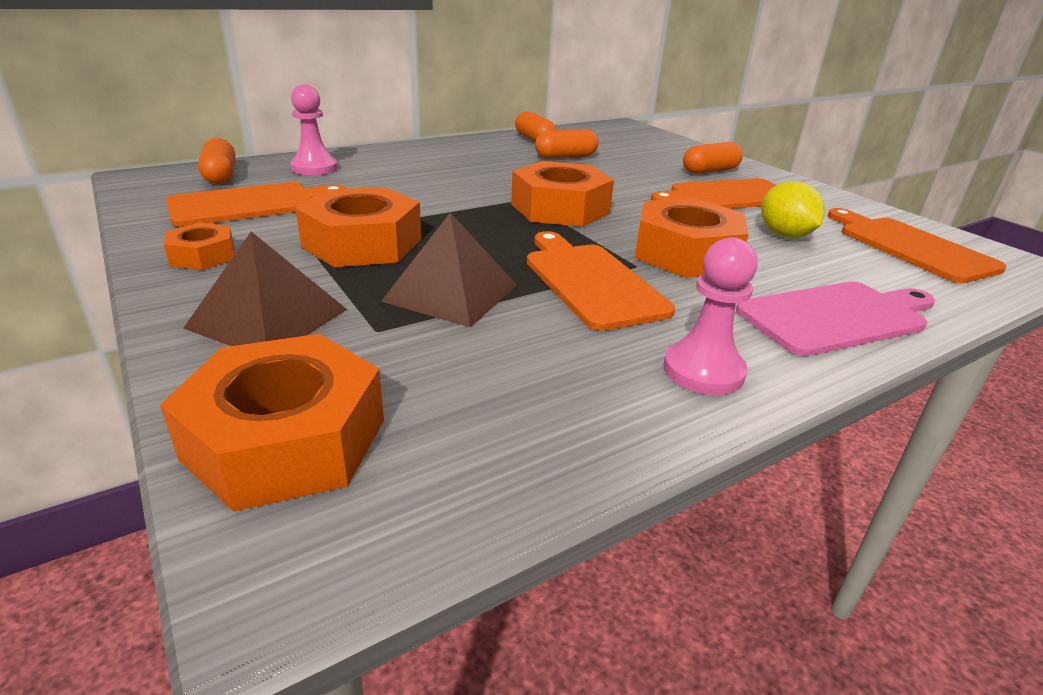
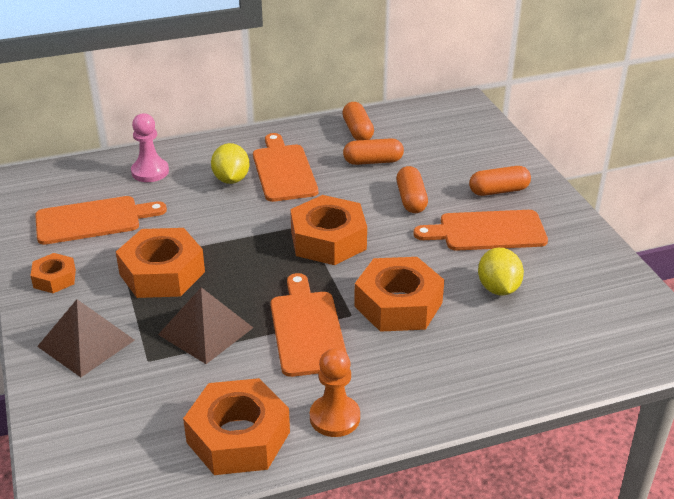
camera: 15 degrees right, 5 degrees up
(220, 175) = (77, 179): orange capsule -> orange capsule (411, 199)
(286, 439) = (80, 434): orange nut -> orange nut (238, 437)
(416, 171) = (231, 179): none -> yellow lemon
(703, 371) = (335, 417): pink pawn -> orange pawn
(837, 317) = (464, 382): pink cutting board -> none
(910, 247) = (599, 312): orange cutting board -> orange cutting board (283, 170)

